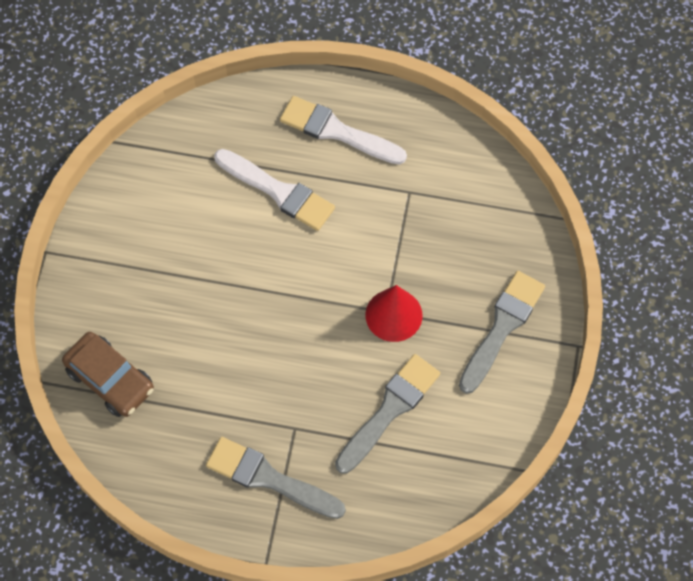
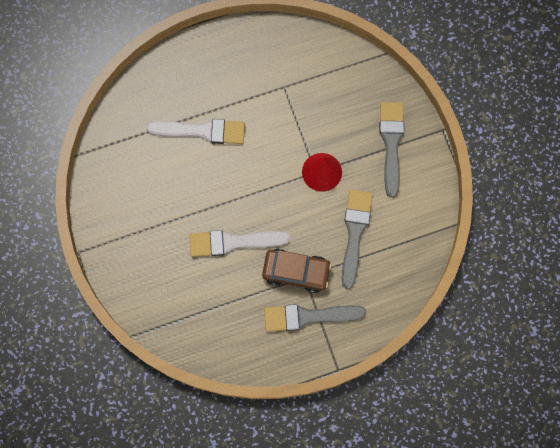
camera: 30 degrees left, 10 degrees up
(110, 379) = (172, 311): brown car -> brown car (296, 272)
(337, 131) = (215, 71): white brush -> white brush (233, 242)

